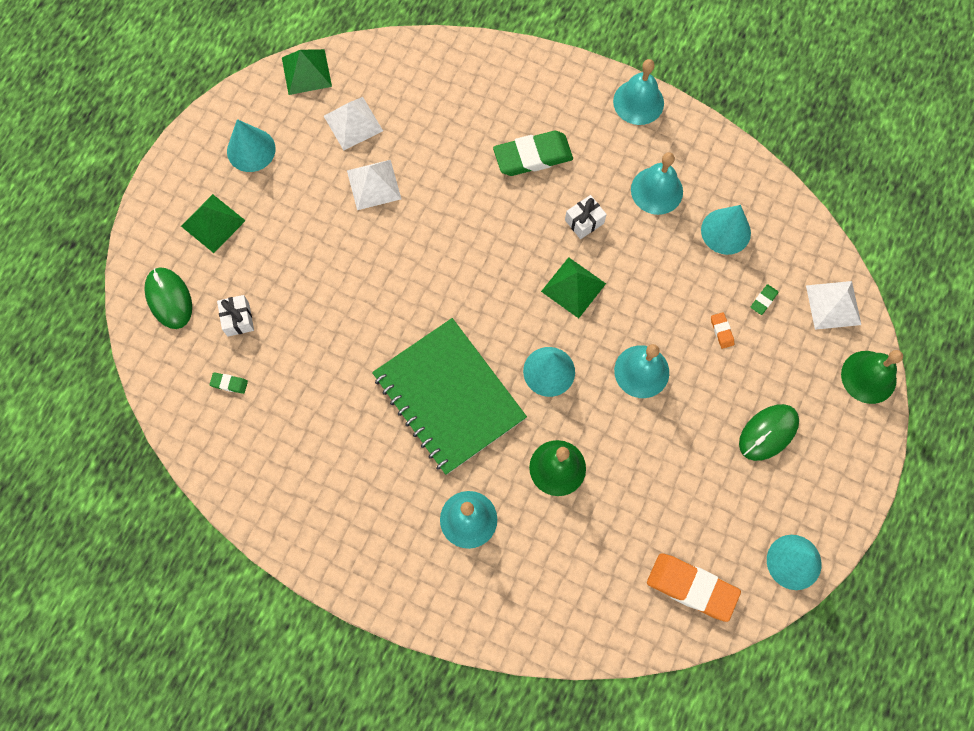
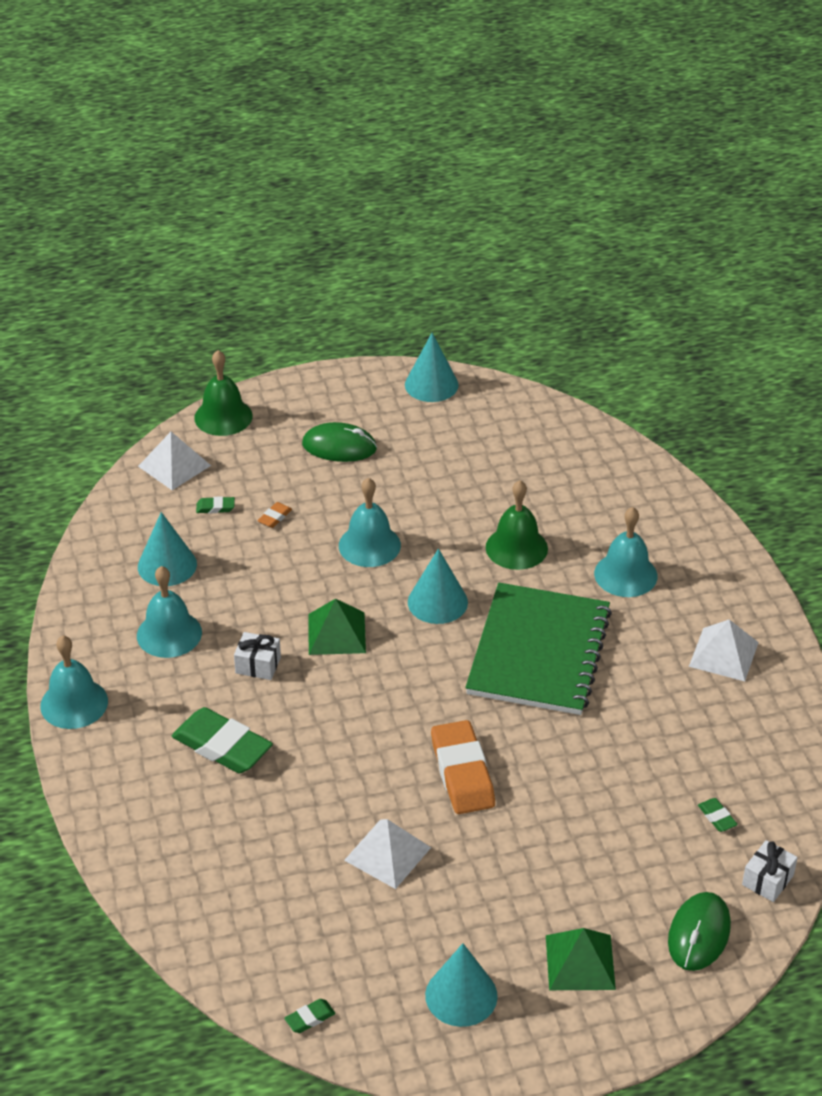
camera: 130 degrees left, 30 degrees down
(238, 319) = (651, 859): white gift -> white gift (767, 880)
(306, 72) = (310, 1018): green pyramid -> green eraser
(353, 123) = (333, 924): white pyramid -> white pyramid (723, 654)
(691, 587) = (518, 425): orange eraser -> orange eraser (462, 772)

